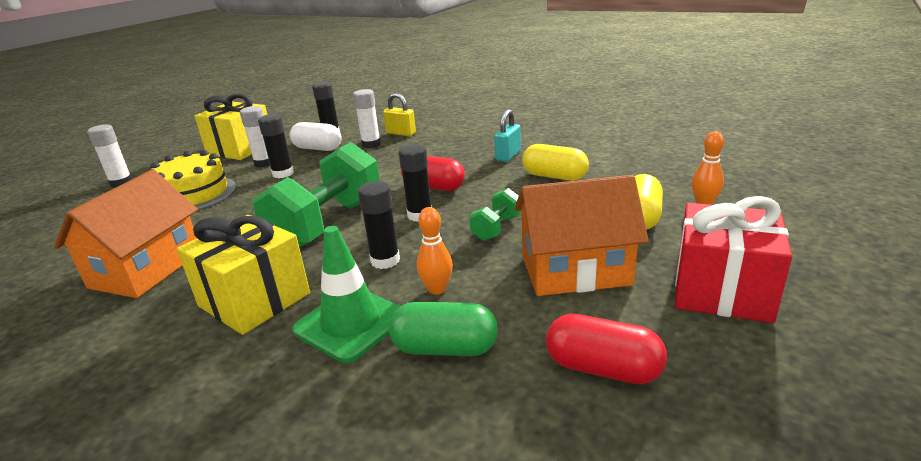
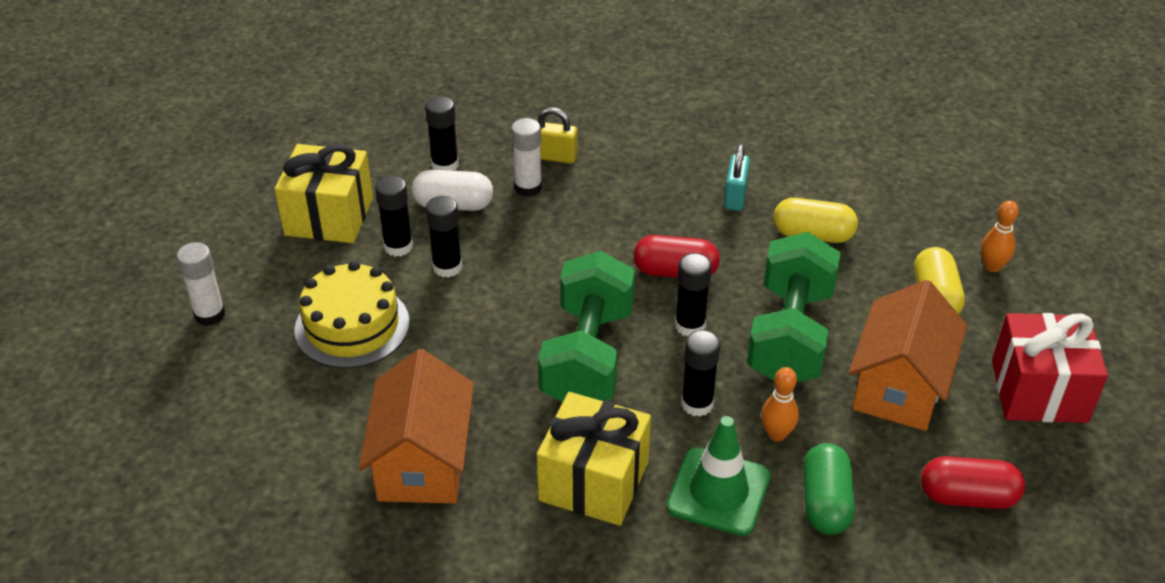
camera: 20 degrees left, 15 degrees up
(264, 163) = (398, 246): white glue stick -> black glue stick
(445, 348) = (825, 502): green capsule -> green capsule turned 75 degrees counterclockwise
(497, 228) = (790, 335): green dumbbell -> green dumbbell, size x2.16
(575, 270) = (899, 386): orange house -> orange house turned 45 degrees counterclockwise

